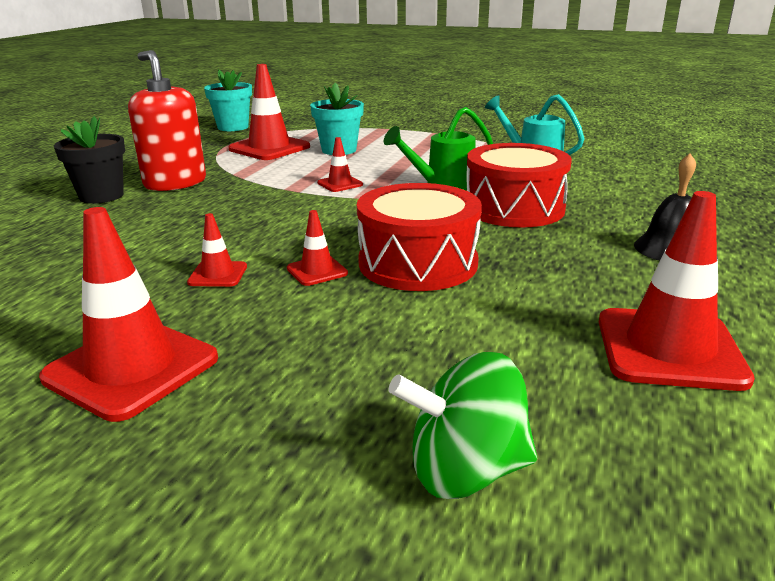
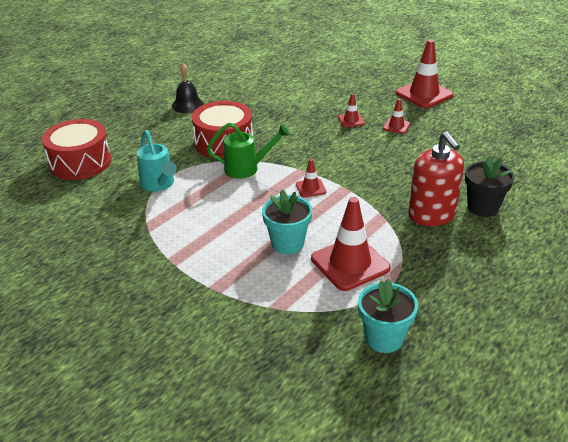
camera: 160 degrees left, 10 degrees up
(418, 263) = (304, 117): red drum -> red drum (80, 162)
(465, 471) = (334, 60): green spinning top -> none
(669, 349) = (250, 73): red traffic cone -> none

